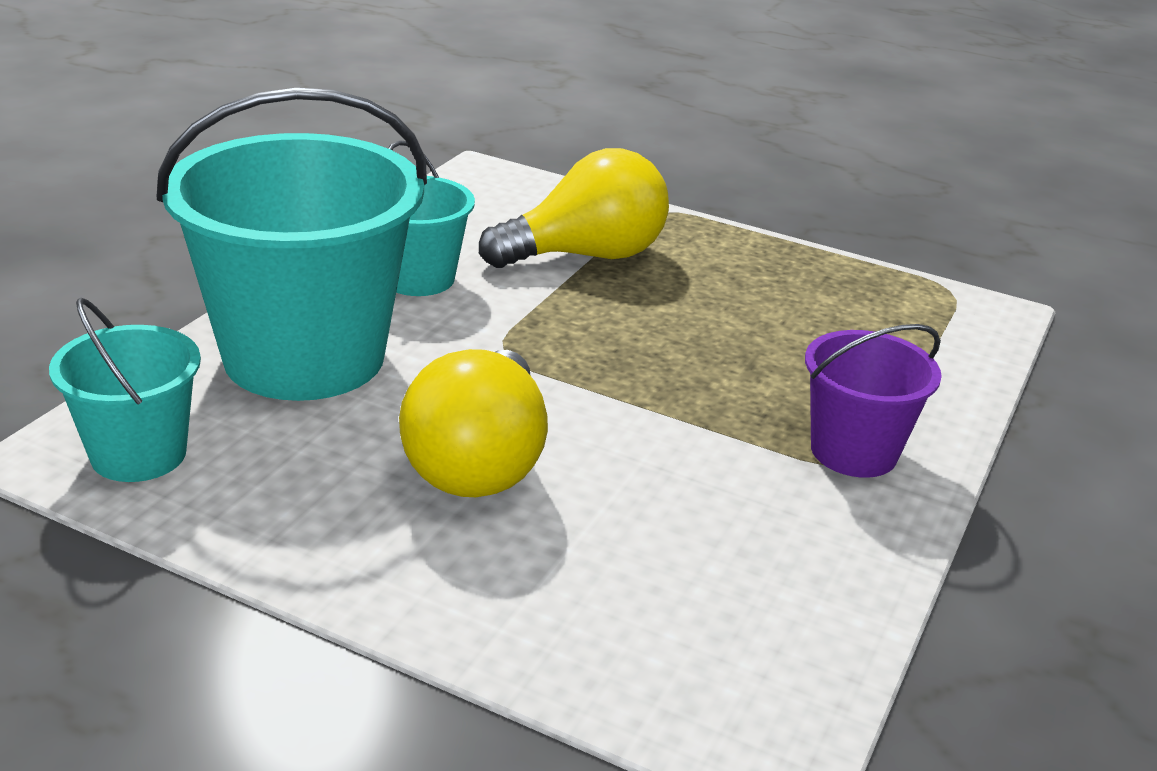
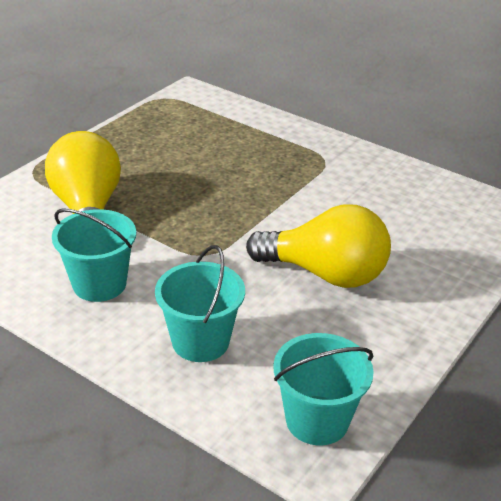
camera: 80 degrees left, 5 degrees up
(304, 356) = (200, 341): turquoise bucket -> turquoise bucket, size x0.51
(853, 451) = (315, 156): purple bucket -> none

